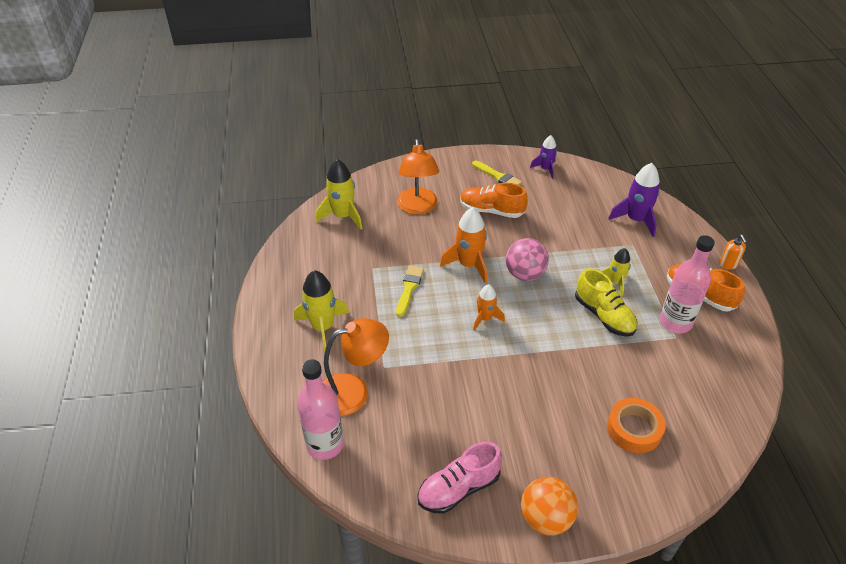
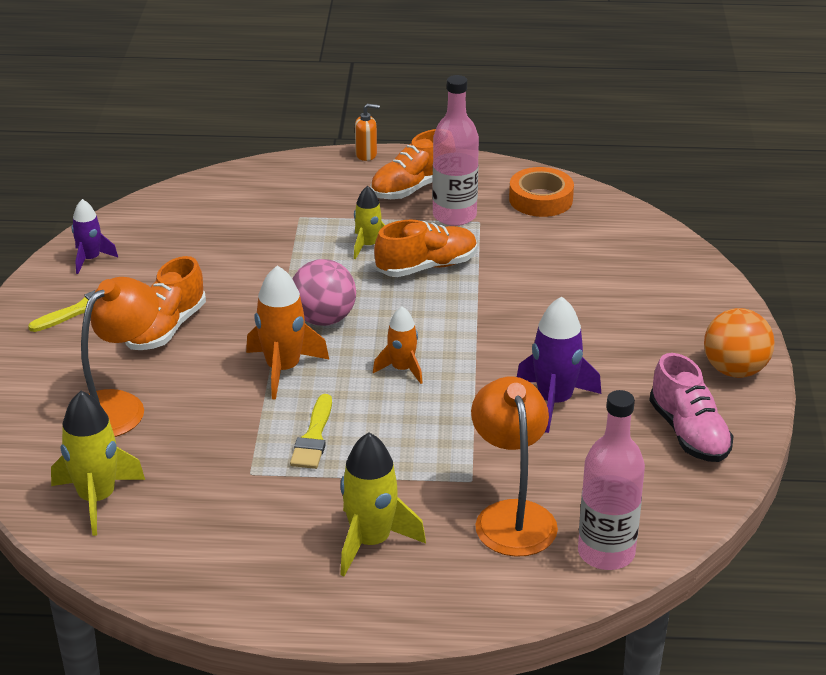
camera: 80 degrees left, 10 degrees down
(409, 288) = (313, 437): yellow brush -> yellow brush turned 105 degrees counterclockwise
(418, 207) = (118, 406): orange lamp -> orange lamp turned 60 degrees counterclockwise
(604, 315) = (426, 267): yellow shoe -> orange shoe
(634, 429) = (615, 282): orange tape -> orange tape (540, 199)
(636, 220) = (250, 203): purple rocket -> purple rocket (554, 401)

